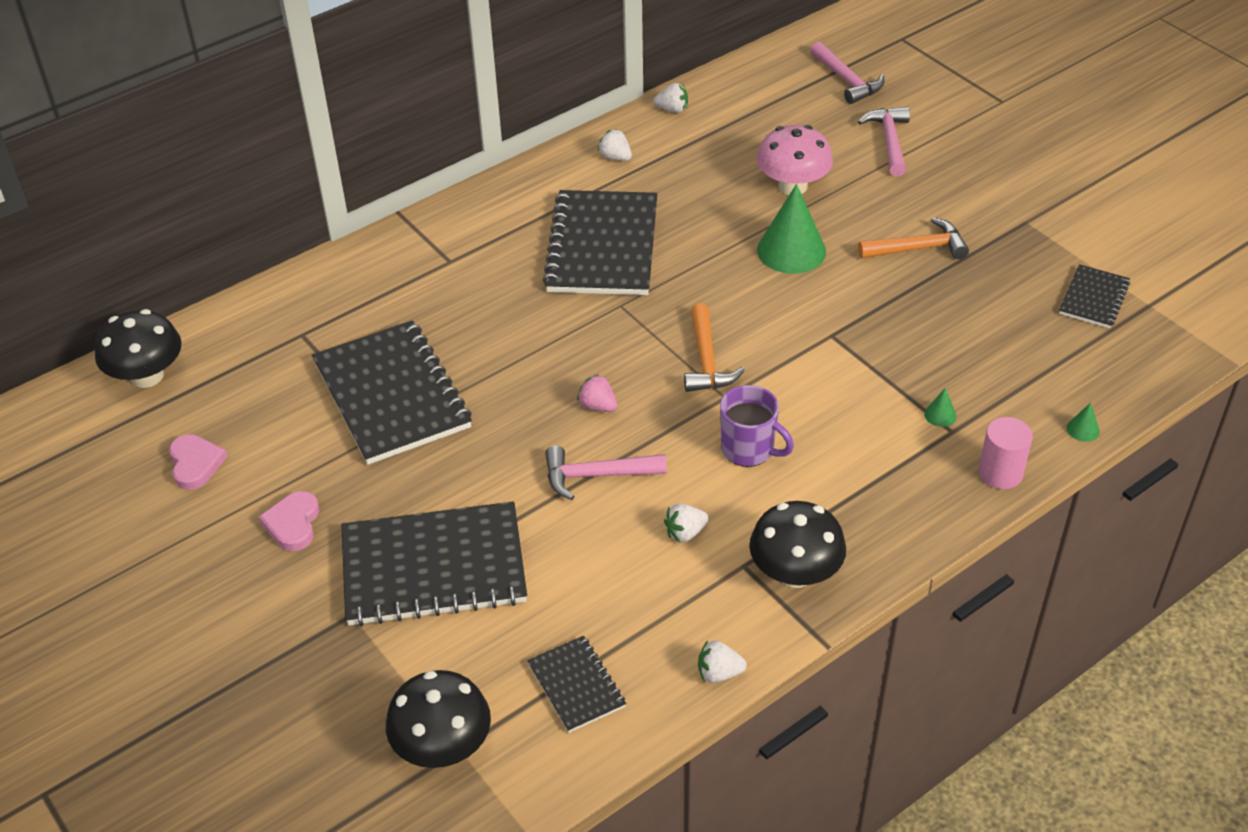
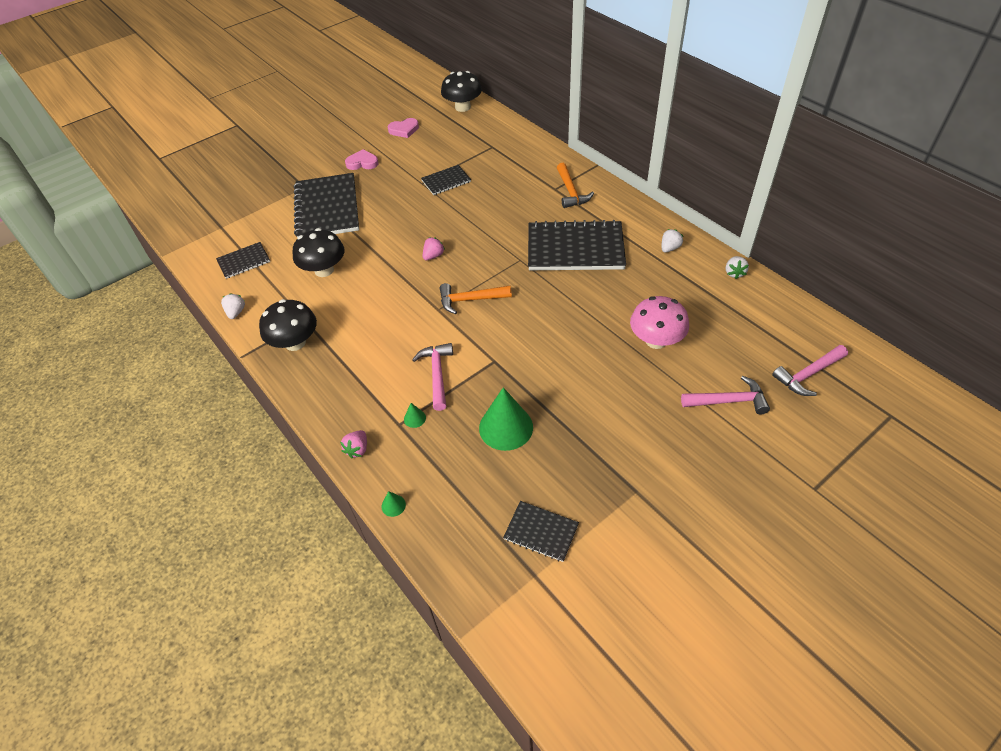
camera: 90 degrees right, 5 degrees up
(392, 395) = (446, 181): black notebook -> black notebook, size x0.50
(443, 746) = (223, 222): black mushroom -> black mushroom (324, 270)
(596, 475) = (380, 259): pink hammer -> pink hammer (437, 374)
(685, 533) = (333, 296): white strawberry -> none
(749, 449) = (393, 321): purple mug -> none
(791, 250) = (581, 340): green cone -> green cone (506, 427)
(918, 248) = (592, 414): orange hammer -> orange hammer (571, 192)
(1000, 473) = (357, 449): pink cylinder -> pink strawberry

